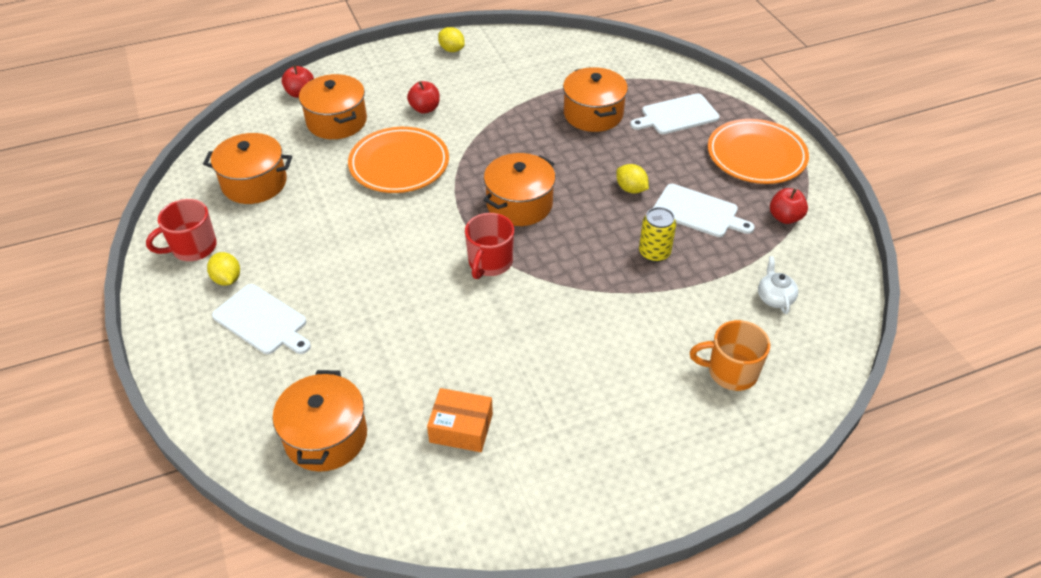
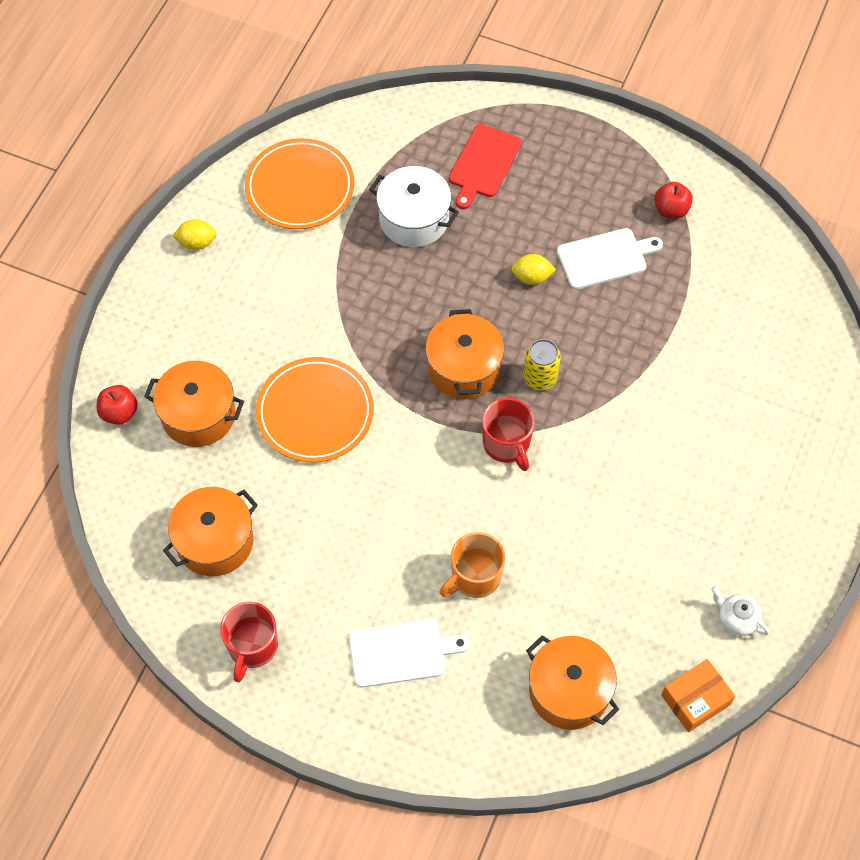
camera: 45 degrees left, 15 degrees up
(227, 279) = (322, 646): yellow lemon -> none
(425, 109) = (260, 334): red apple -> none
(461, 428) = (649, 597): orange box -> orange box (695, 700)
(593, 114) = (414, 219): orange pot -> white pot
(654, 253) = (614, 327): yellow can -> yellow can (540, 378)
(677, 115) = (483, 164): white cutting board -> red cutting board
(731, 372) = (769, 388): orange mug -> orange mug (474, 577)
(756, 155) = (589, 159): orange plate -> orange plate (300, 187)
(774, 298) = (736, 296): white teapot -> white teapot (737, 618)

